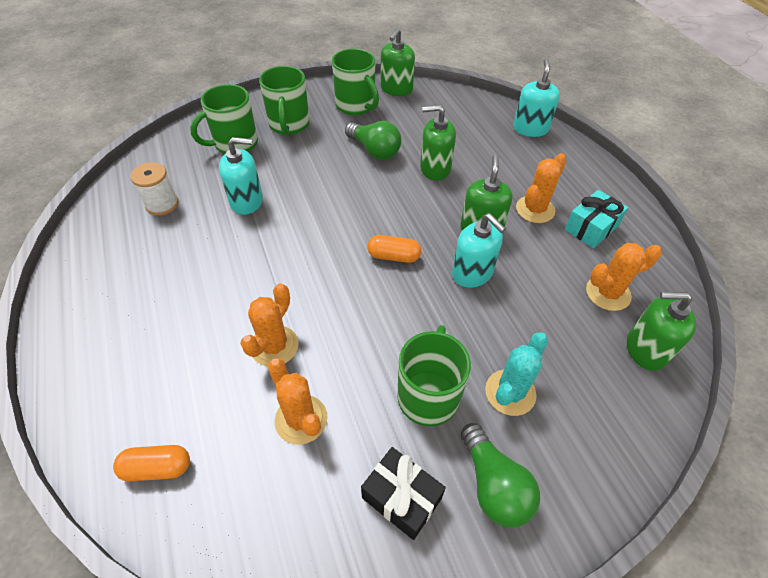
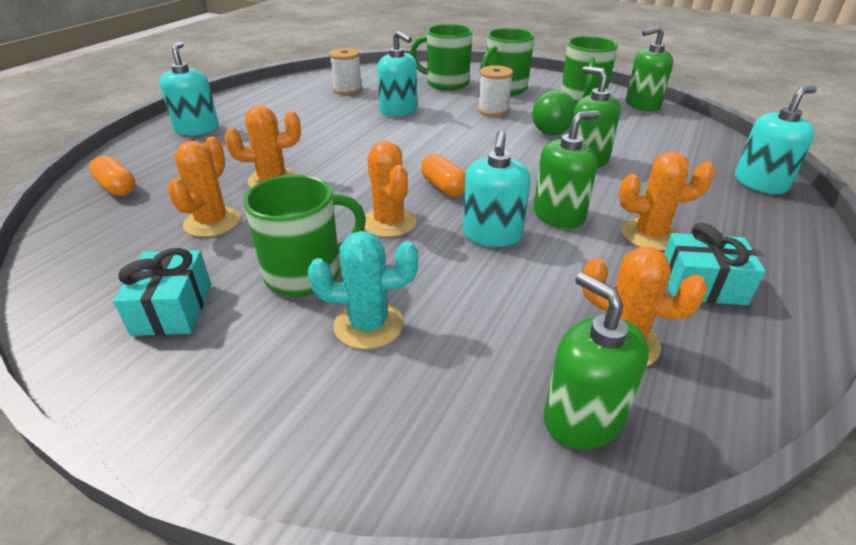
camera: 50 degrees right, 15 degrees down
(101, 351) = (197, 129): none -> turquoise soap dispenser
(315, 155) = (493, 110): none -> white spool
(401, 498) = (173, 308): black gift -> turquoise gift
(408, 313) = (389, 222): none -> orange cactus
(493, 485) = (235, 364): green light bulb -> none

